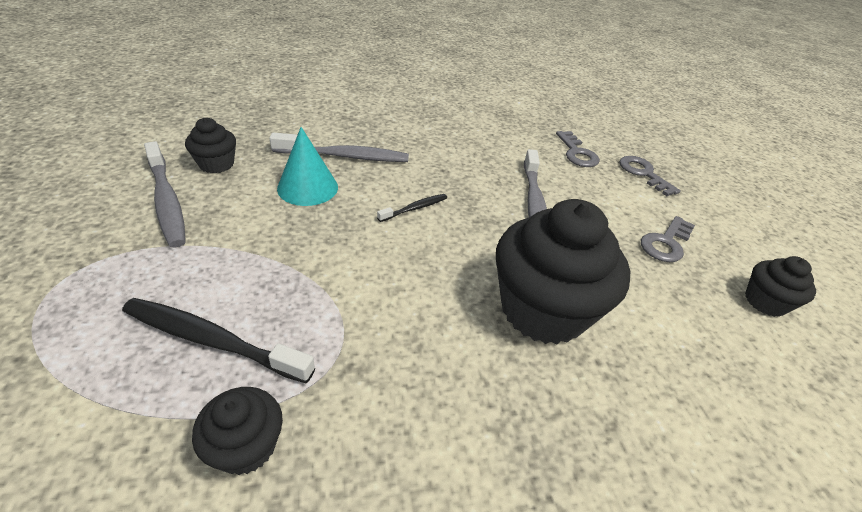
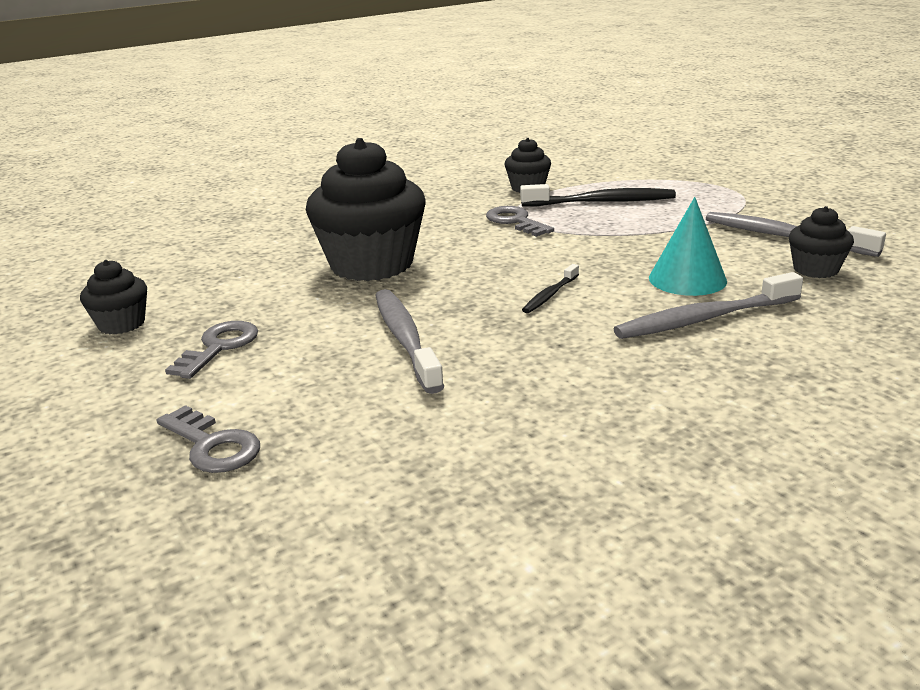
camera: 165 degrees right, 15 degrees down
(577, 153) = (348, 448): grey key -> grey key (515, 221)

